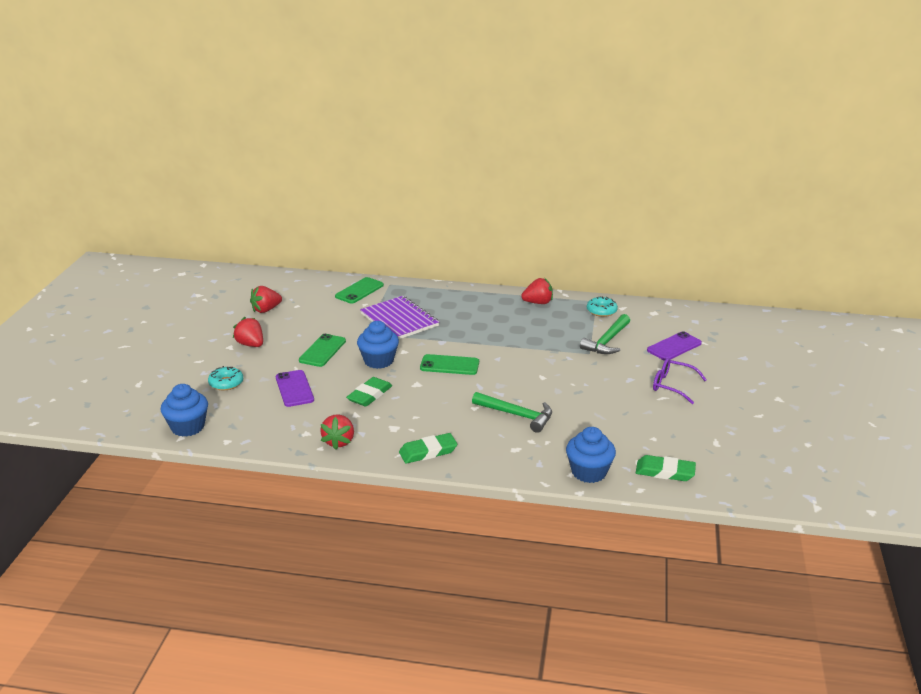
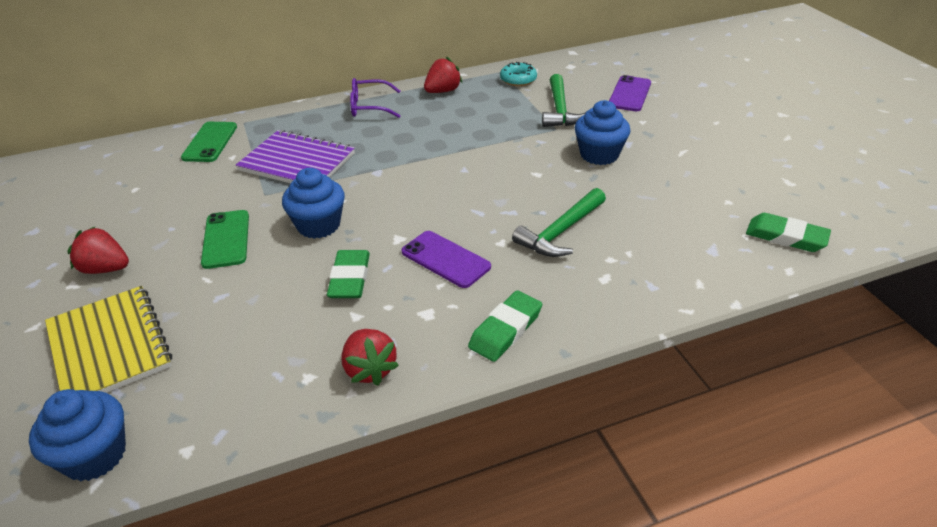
camera: 30 degrees left, 10 degrees up
(226, 383) = (109, 346): turquoise donut -> yellow notebook
(266, 310) = (91, 209): red strawberry -> none
(294, 389) = (230, 312): purple phone -> purple phone (445, 259)
(449, 365) = (416, 198): green phone -> none
(517, 415) = (560, 232): green hammer -> green hammer turned 135 degrees clockwise
(589, 472) = (715, 272): blue cupcake -> blue cupcake (599, 154)
(665, 472) = (786, 237): green eraser -> green eraser turned 45 degrees clockwise
(673, 386) = (676, 135): purple glasses -> purple glasses (369, 106)

